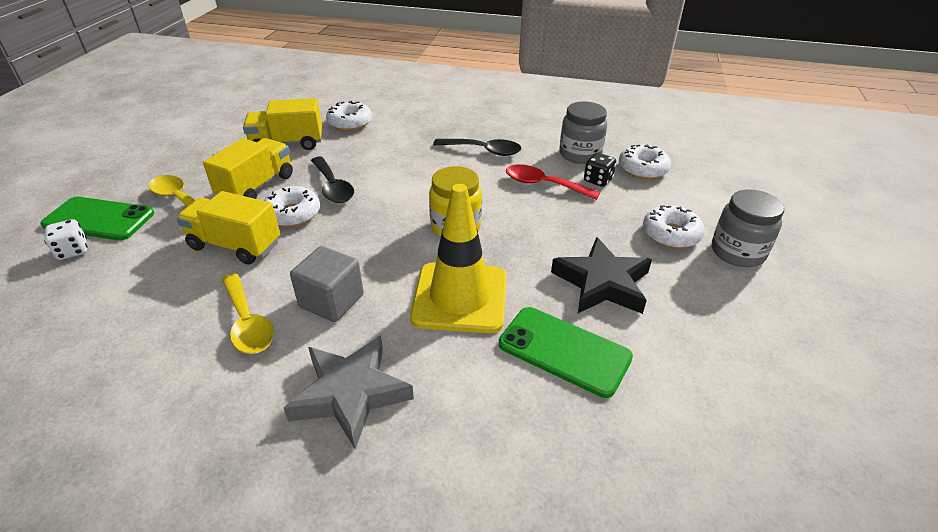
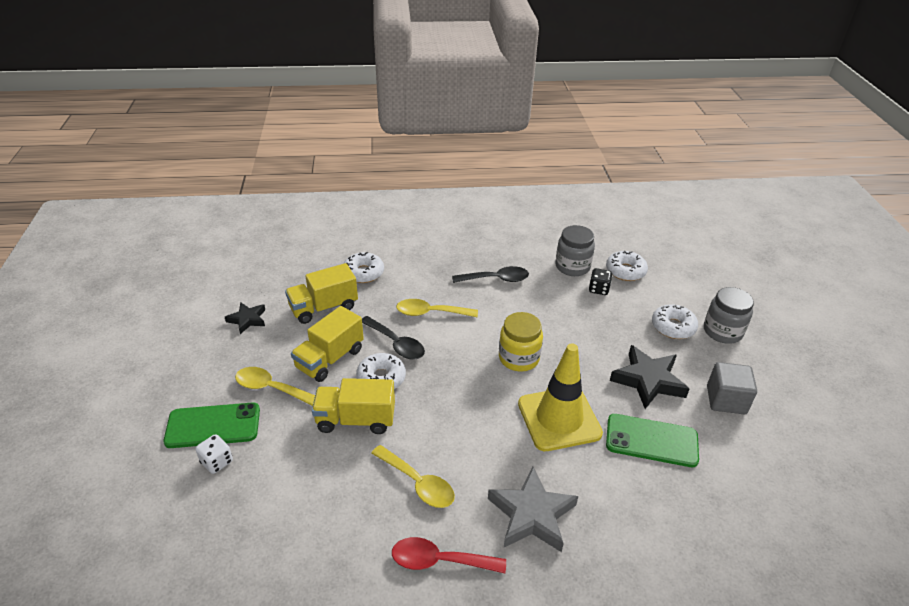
camera: 20 degrees left, 0 degrees up
(210, 140) = (247, 319): none -> black star
(256, 187) = (330, 359): yellow truck -> yellow truck turned 150 degrees counterclockwise
(331, 301) = (468, 447): grey cube -> grey cube (726, 400)
(390, 167) = (430, 313): none -> yellow spoon
(544, 185) = (561, 303): red spoon -> red spoon (439, 560)

